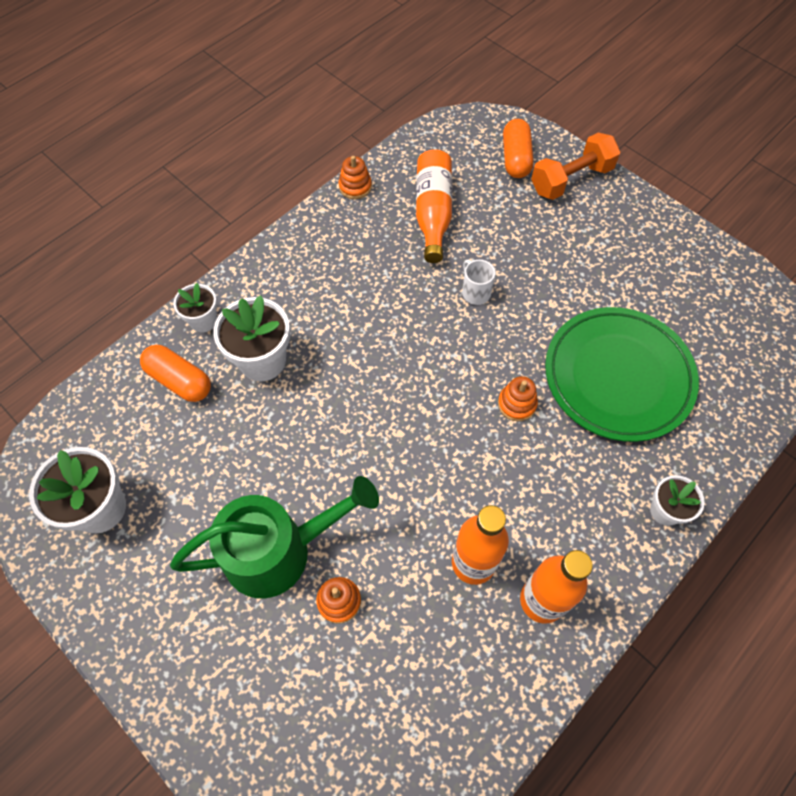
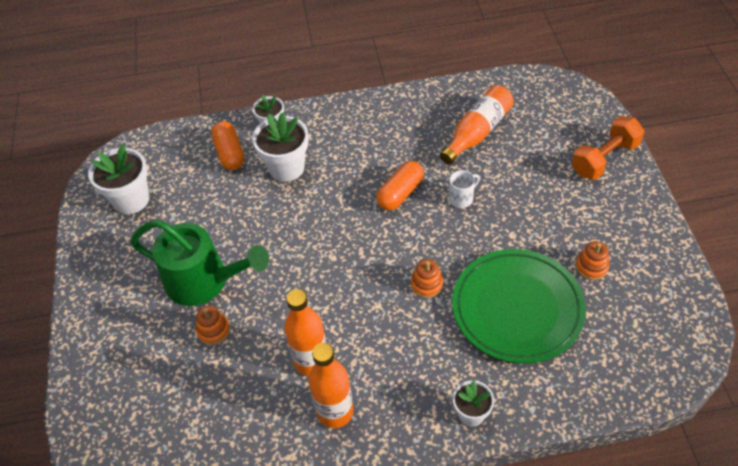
camera: 40 degrees right, 10 degrees down
(355, 187) = (437, 90): orange stacking toy -> orange stacking toy (591, 267)
(475, 292) = (461, 198): white mug -> white mug turned 45 degrees clockwise
(515, 158) = (573, 124): orange capsule -> orange capsule (400, 193)
(571, 180) = (604, 159): orange dumbbell -> orange dumbbell turned 45 degrees counterclockwise

